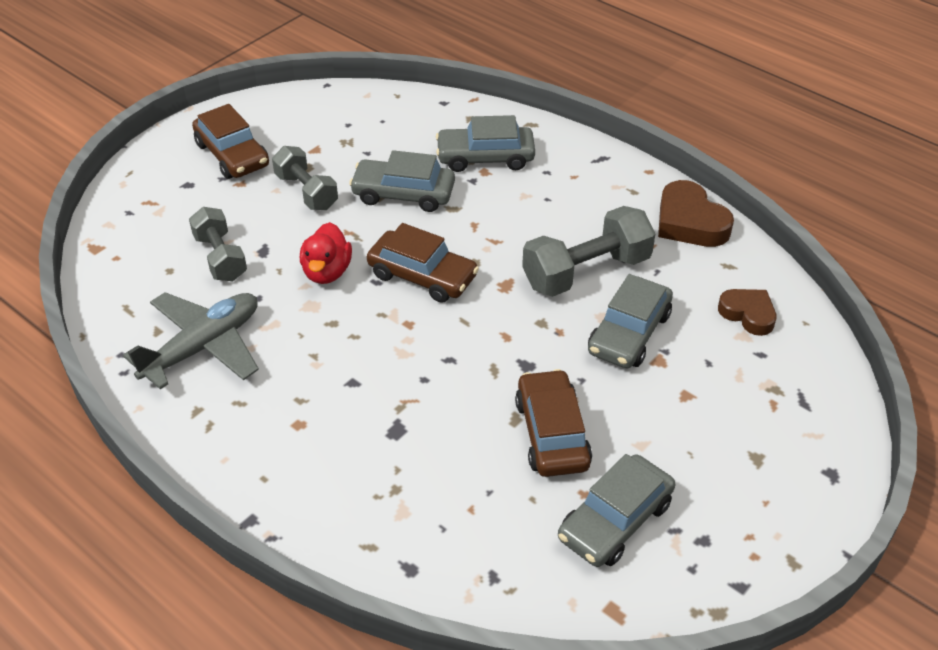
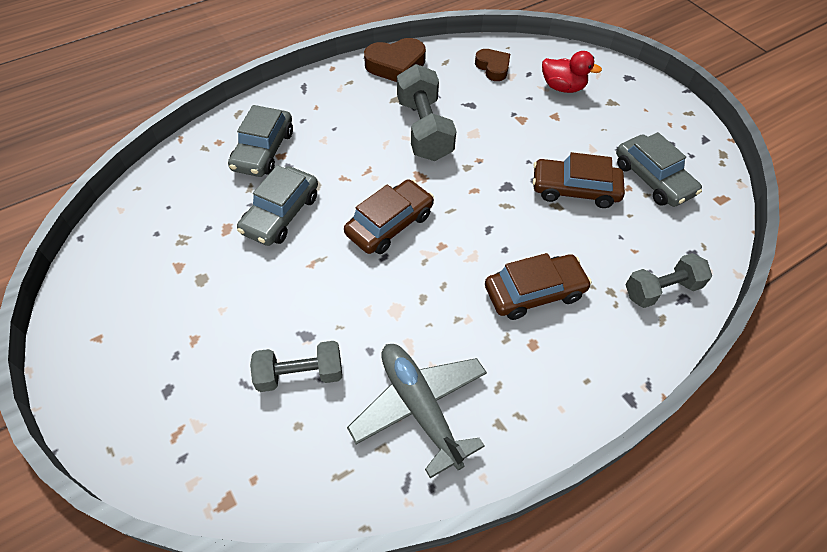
camera: 75 degrees left, 10 degrees up
(232, 155) = (142, 339): brown car -> brown car (534, 292)
(306, 192) = (238, 285): grey dumbbell -> grey dumbbell (661, 289)
(327, 272) = (357, 289): red duck -> red duck (562, 87)
(629, 333) = (492, 125): grey car -> none
(748, 314) = (493, 67): brown heart -> brown heart turned 90 degrees clockwise

